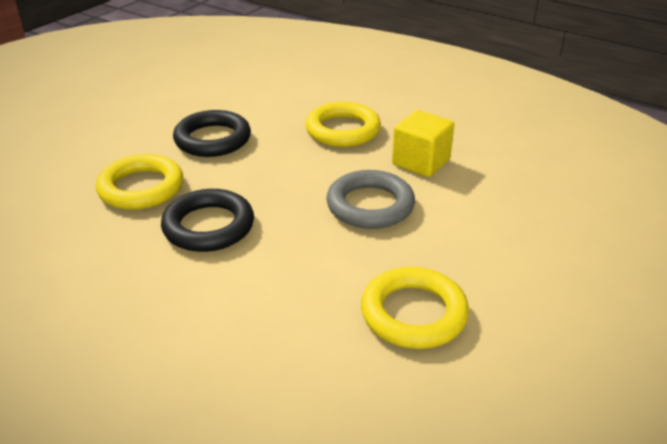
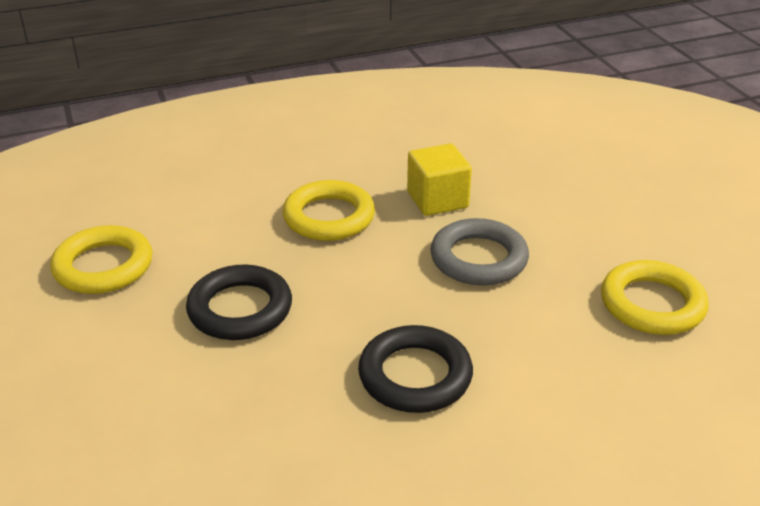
camera: 55 degrees left, 0 degrees up
(141, 188) = (284, 401): yellow ring -> yellow ring (103, 266)

